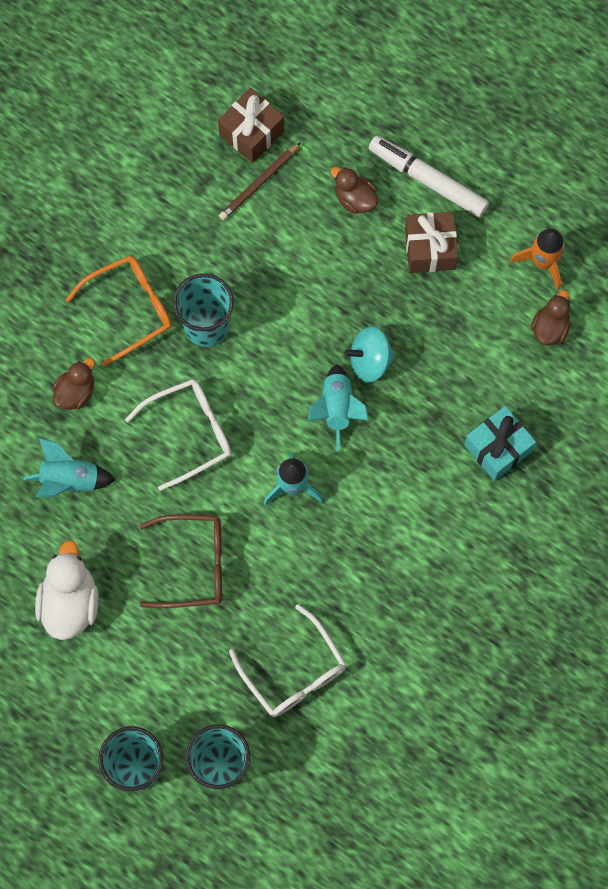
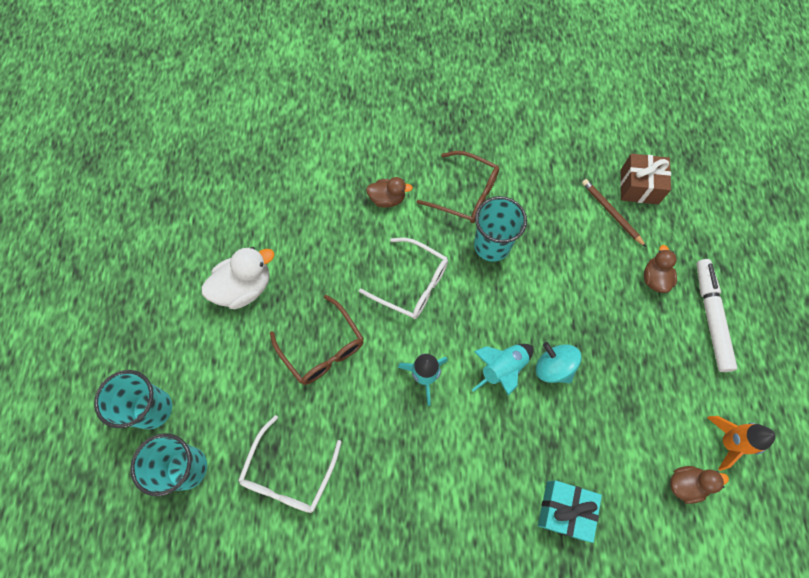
camera: 55 degrees right, 5 degrees down
(69, 480) = (327, 233): turquoise rocket -> none
(130, 309) = (466, 194): orange glasses -> brown glasses
(259, 183) = (611, 213): brown pencil -> brown pencil turned 45 degrees clockwise
(430, 249) = (665, 353): brown gift -> none

